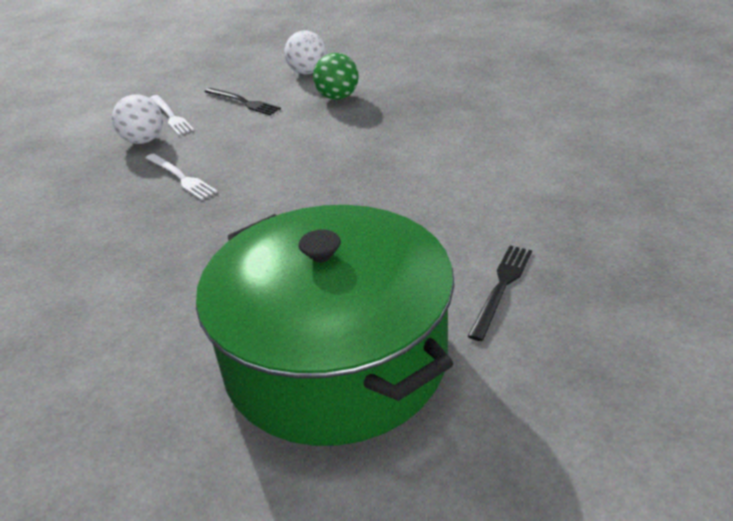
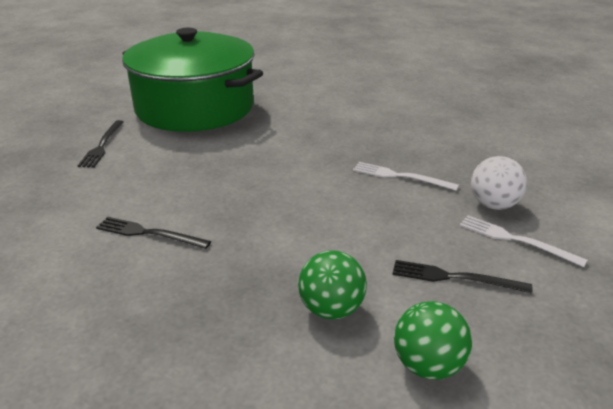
camera: 155 degrees right, 5 degrees down
(308, 72) = (428, 366): white ball -> green ball
(449, 158) = (149, 233): none -> black fork

